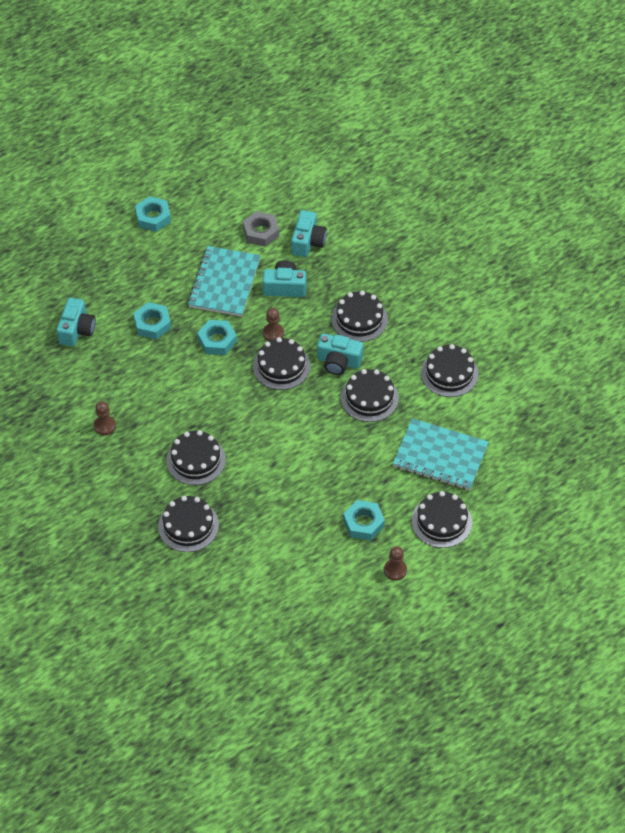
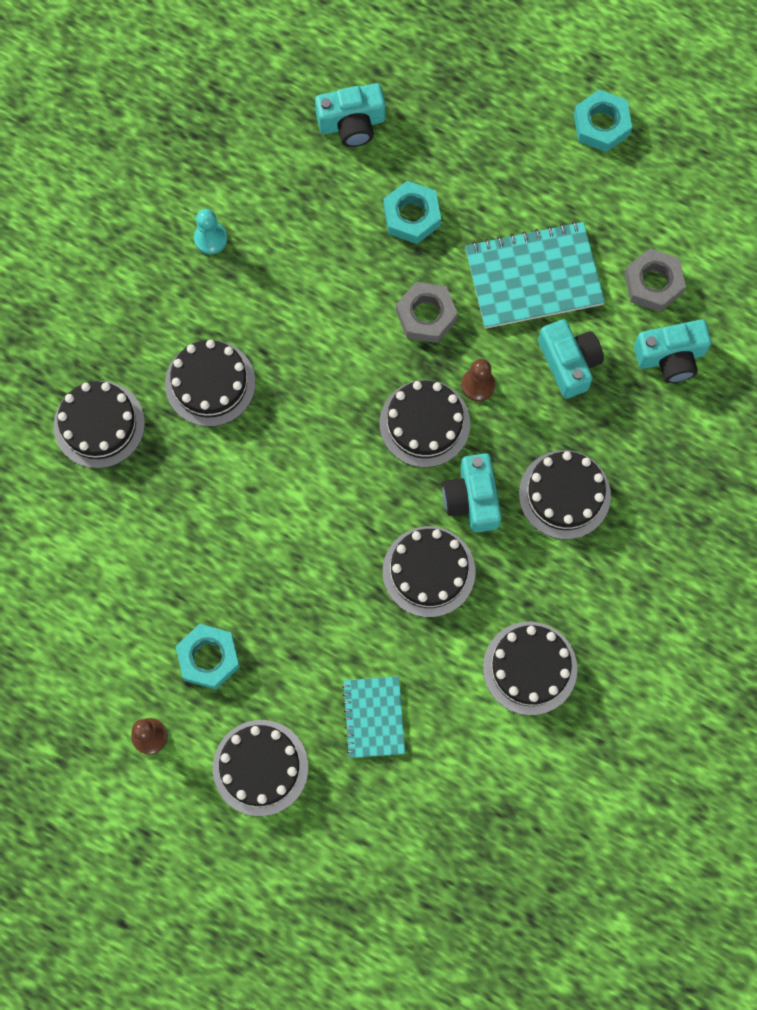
camera: 65 degrees right, 20 degrees up
(105, 426) = (210, 239): brown pawn -> turquoise pawn
(217, 340) = (426, 315): turquoise nut -> grey nut
(440, 456) = (374, 717): turquoise notebook -> turquoise notebook, size x0.59

